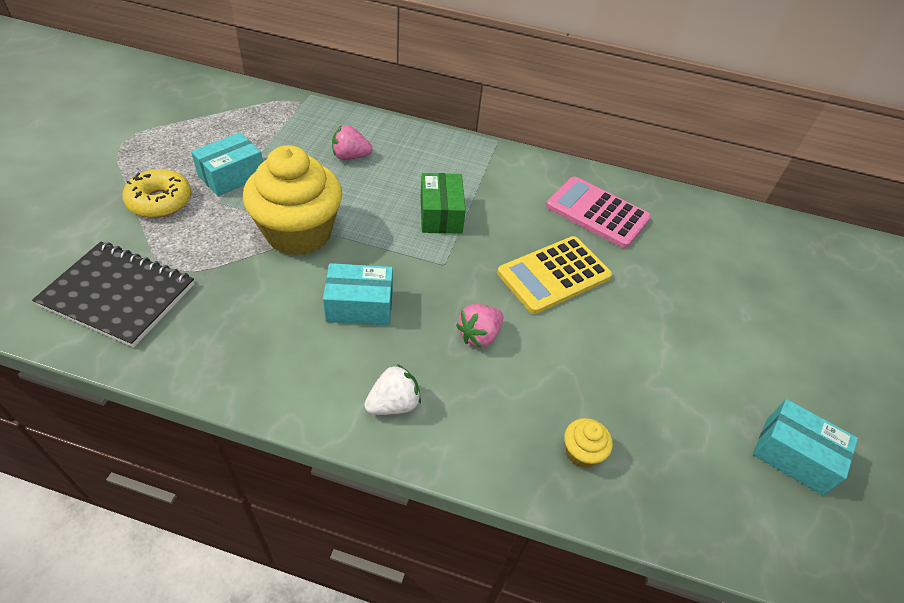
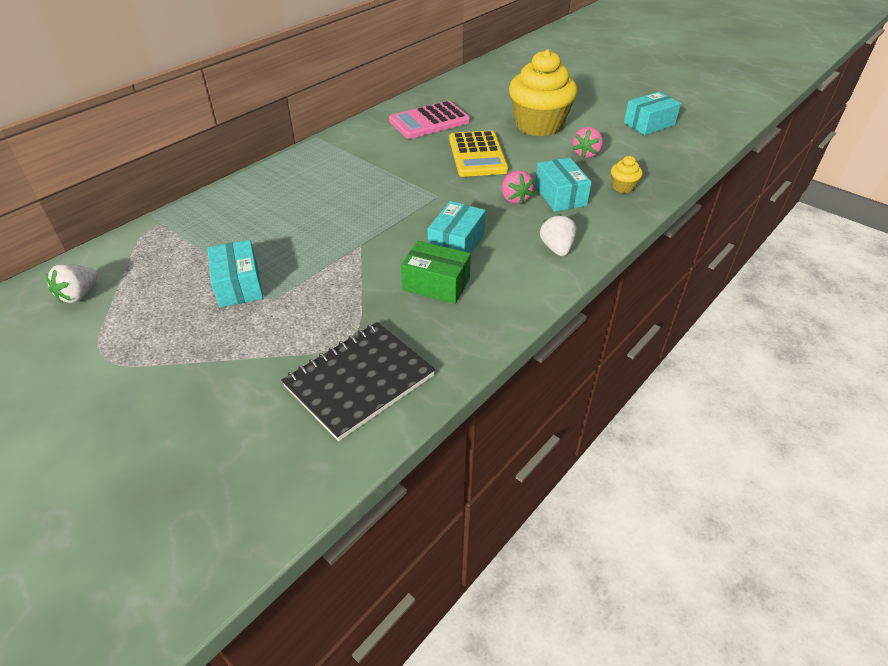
camera: 60 degrees left, 5 degrees down
(160, 201) = (239, 339): yellow donut -> none
(192, 101) = (79, 295): none -> white strawberry
(299, 233) = (352, 259): yellow cupcake -> yellow cupcake (539, 125)
(350, 156) = (271, 211): pink strawberry -> pink strawberry (586, 154)
(441, 214) = (382, 184): green box -> green box (436, 284)
(513, 381) = (560, 196): none -> turquoise box

